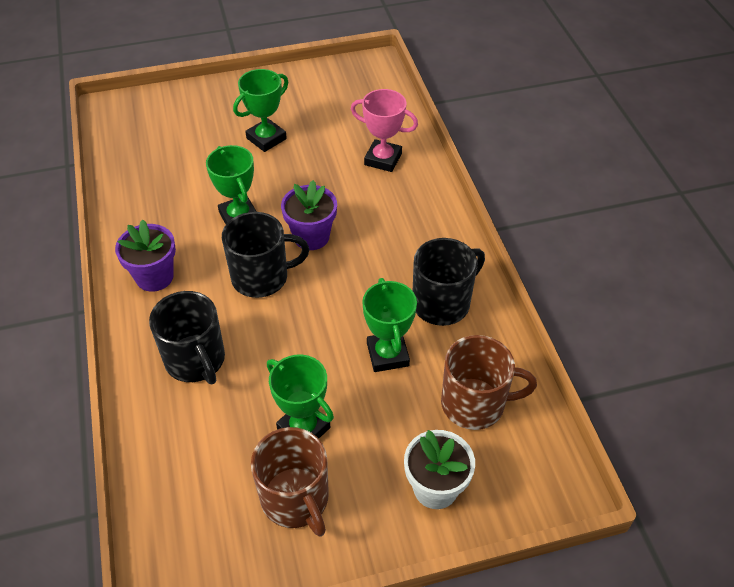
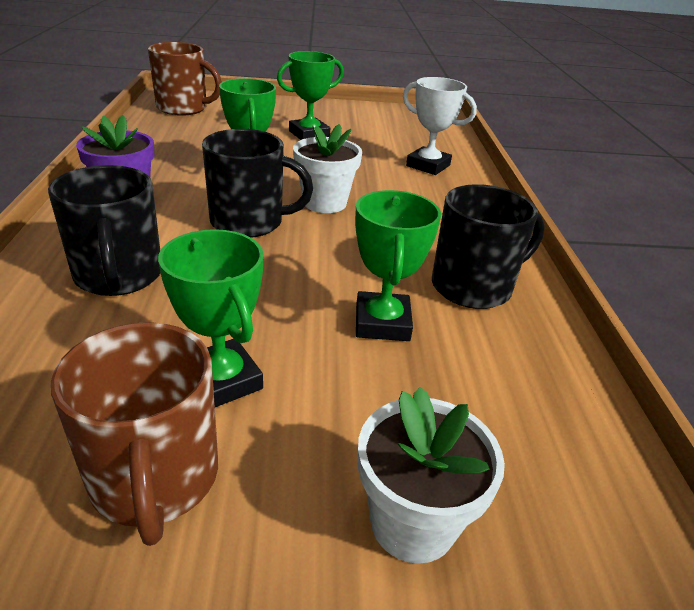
camera: 10 degrees right, 15 degrees down
(311, 237) = (324, 203): purple flower pot -> white flower pot
(383, 159) = (428, 166): pink trophy -> white trophy
(474, 404) = (505, 409): brown mug -> brown mug (183, 108)

